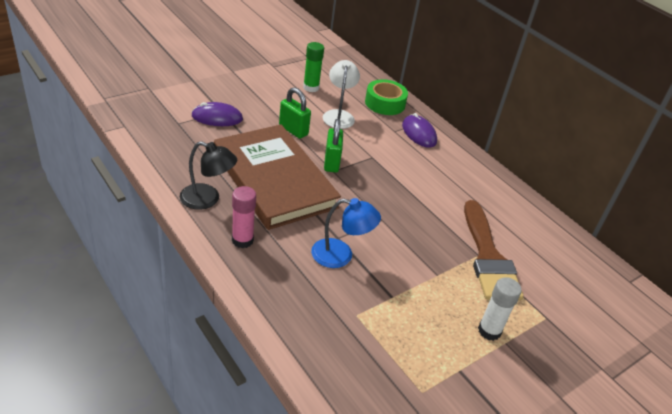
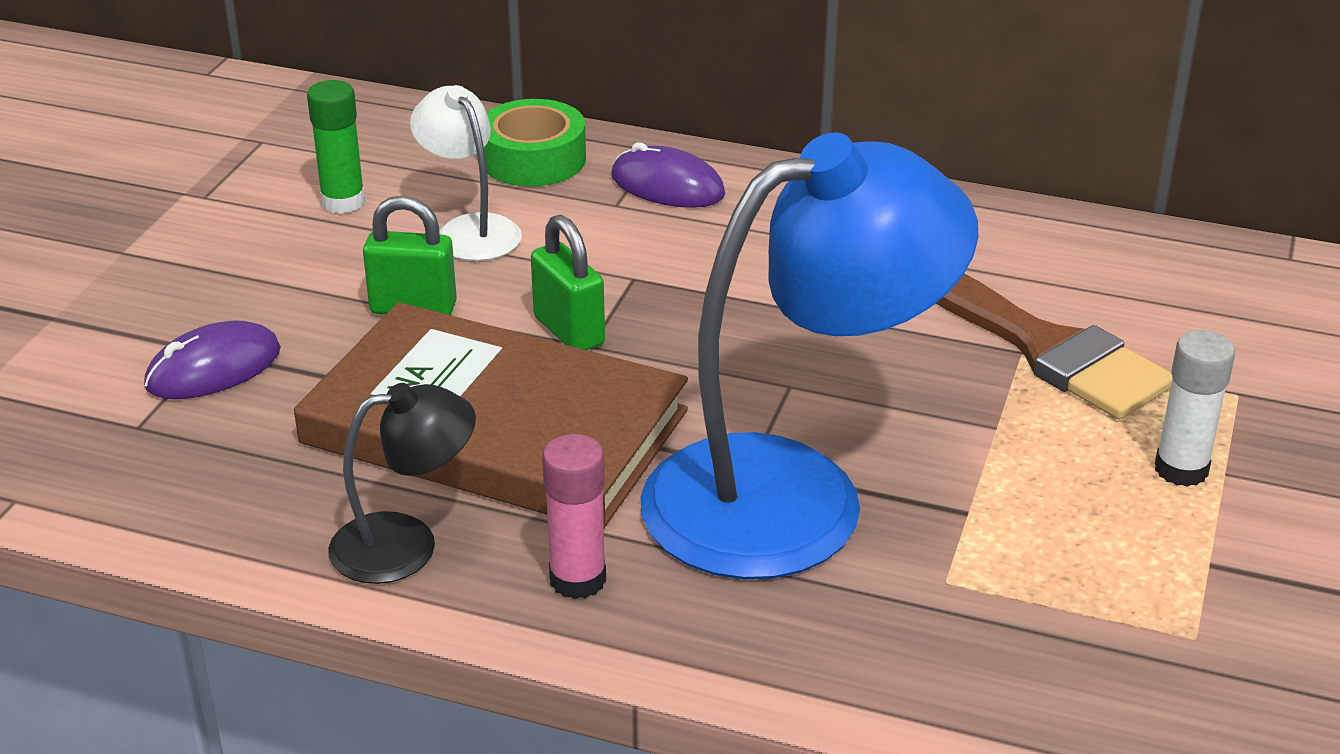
camera: 30 degrees left, 5 degrees down
(341, 255) = (794, 494): blue lamp -> blue lamp, size x2.12

